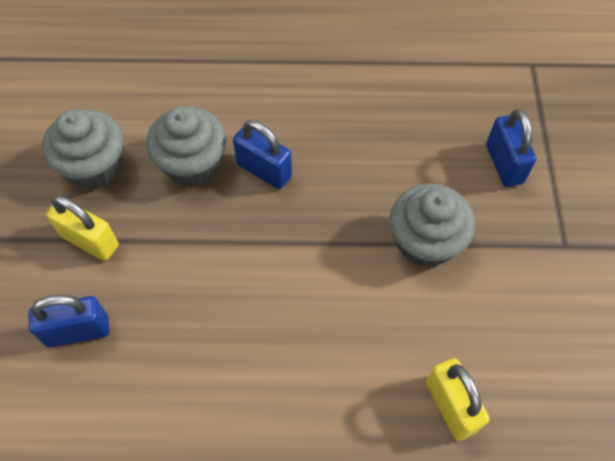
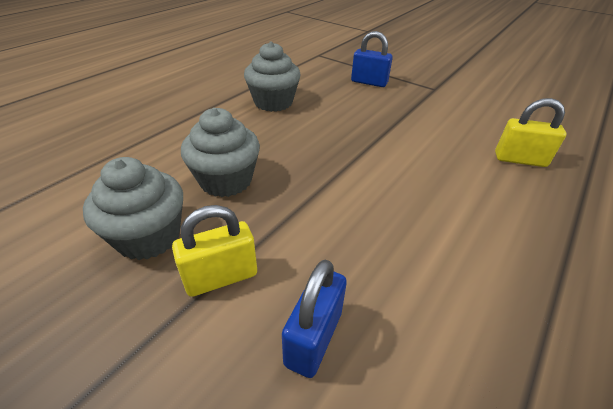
camera: 55 degrees left, 20 degrees down
(264, 170) = (275, 152): blue padlock -> none
(425, 242) = (395, 121): grey cupcake -> grey cupcake (273, 102)

